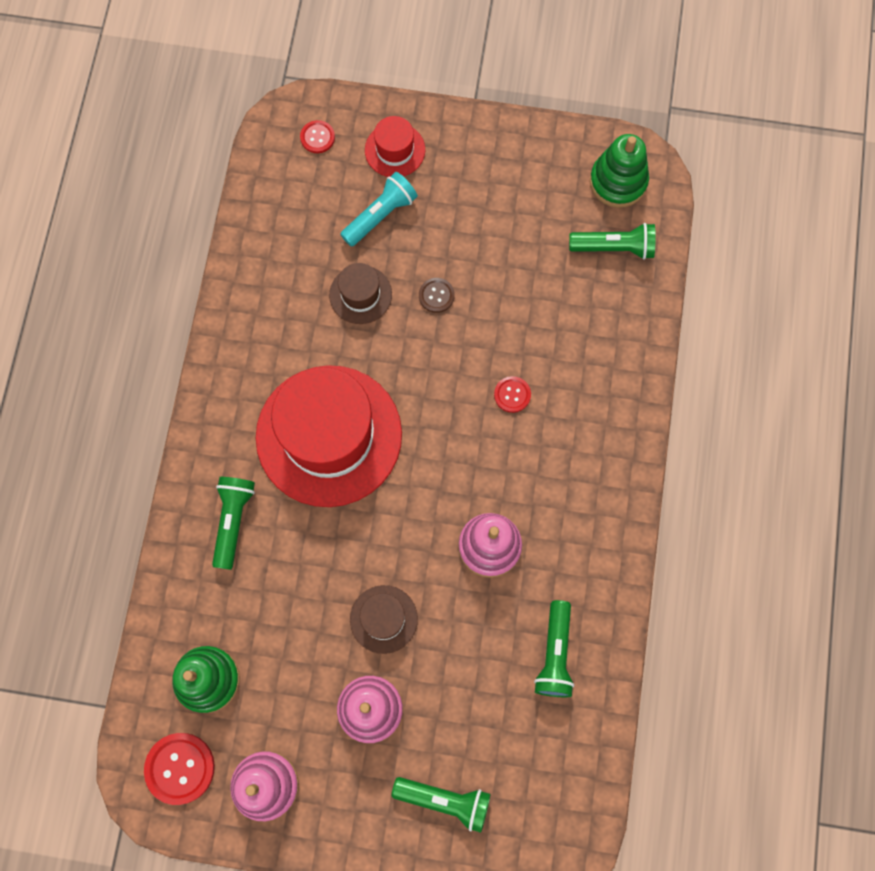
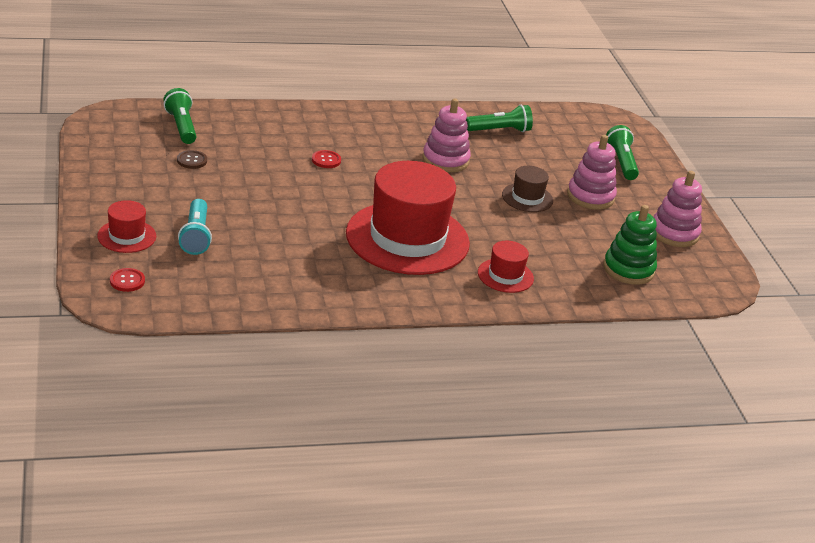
camera: 115 degrees left, 40 degrees down
(180, 768) = (696, 272): red button -> none
(233, 521) = (505, 275): green flashlight -> red hat
(360, 294) = (277, 238): brown hat -> none
(380, 215) = (196, 236): turquoise flashlight -> turquoise flashlight turned 120 degrees counterclockwise
(436, 295) = (260, 201): brown button -> brown button (192, 160)
(618, 182) = (121, 128): green stacking toy -> none

